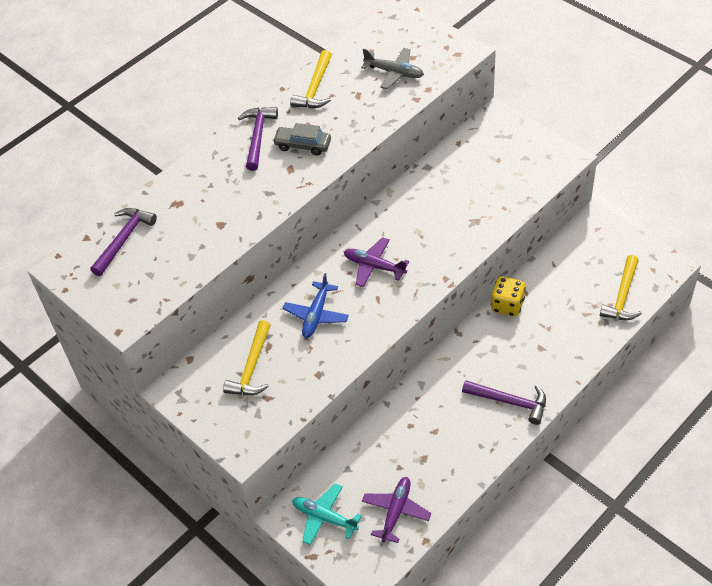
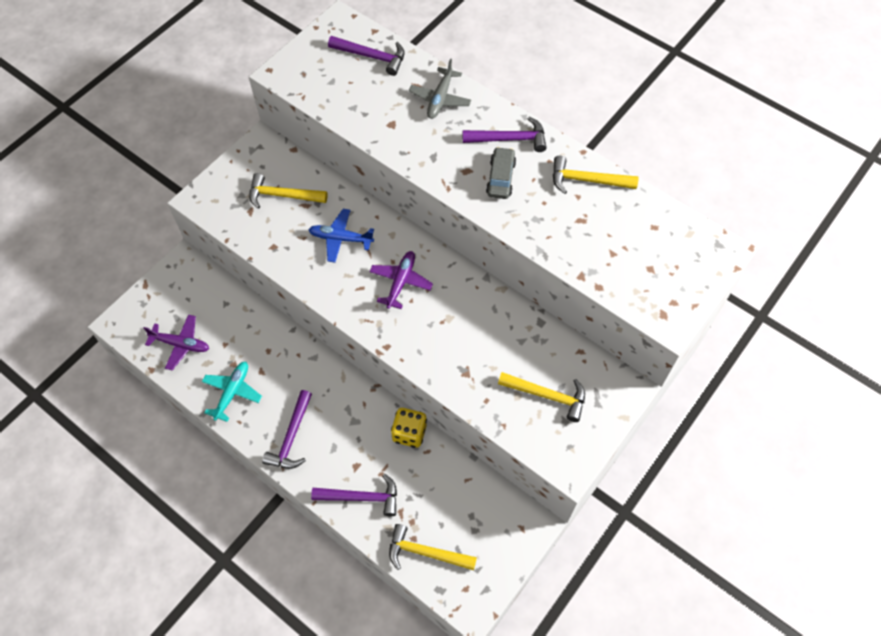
camera: 80 degrees right, 10 degrees up
(324, 517) = (180, 290): turquoise plane -> turquoise plane (232, 392)
(394, 73) = (621, 252): grey plane -> grey plane (440, 99)
(500, 167) = (547, 395): none -> yellow hammer
(572, 344) = (361, 497): none -> purple hammer

